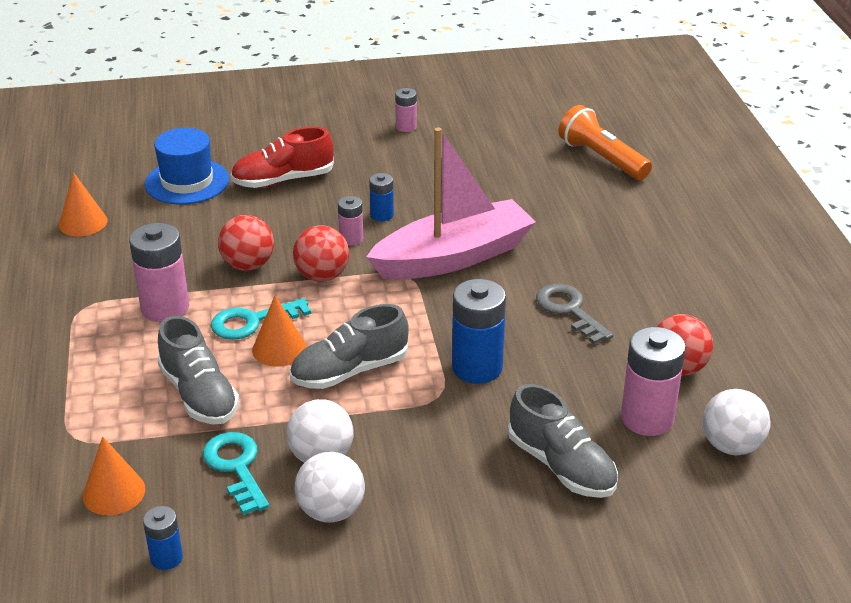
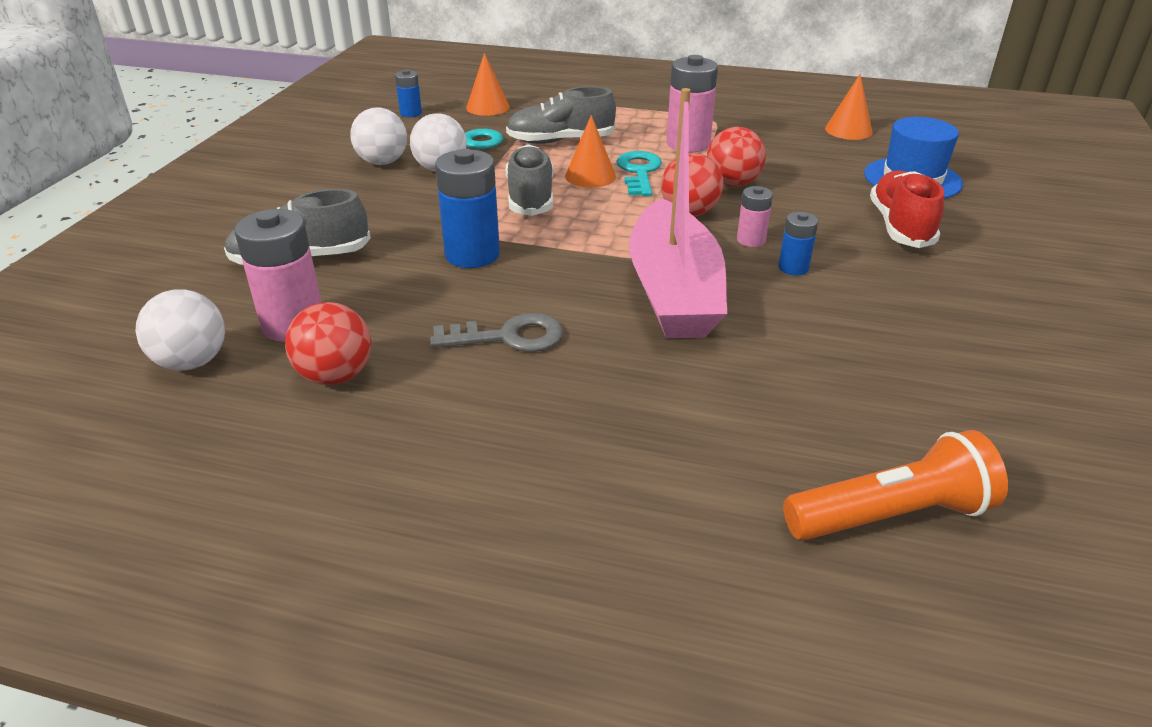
camera: 115 degrees right, 0 degrees up
(406, 127) = (1040, 339): pink battery -> none

